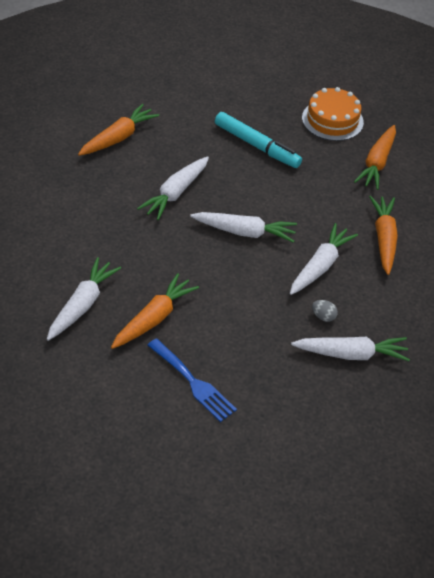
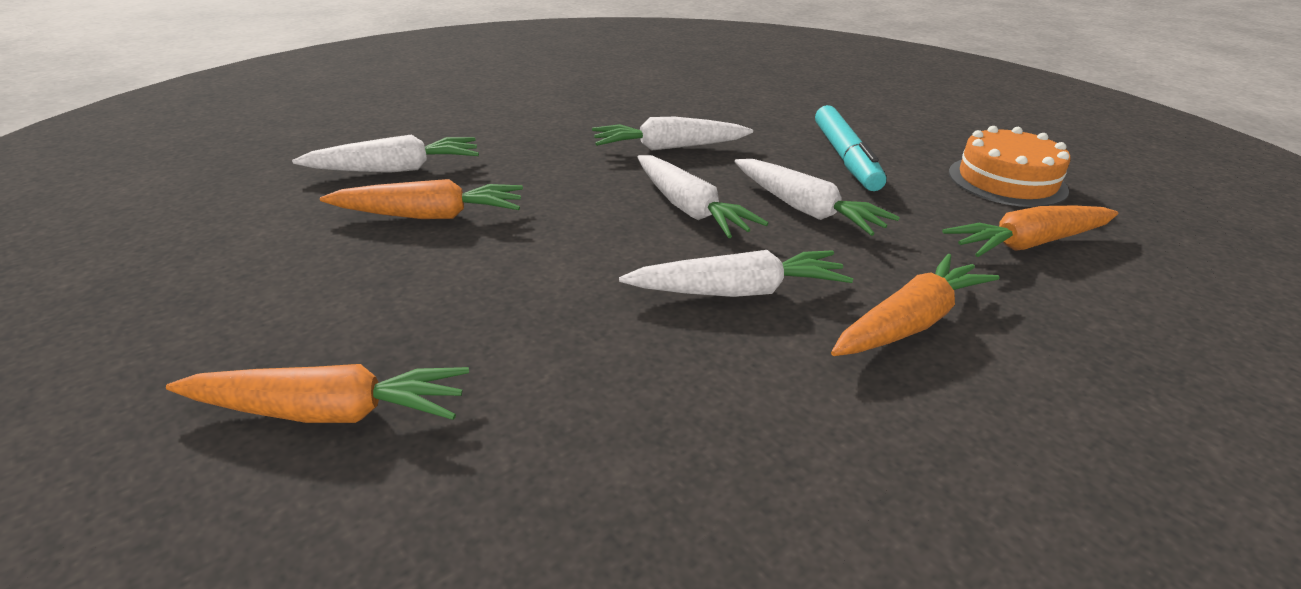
camera: 50 degrees right, 15 degrees down
(118, 138) = (687, 96): orange carrot -> orange carrot (329, 412)
(193, 382) = (329, 293): blue fork -> none
(323, 316) = (635, 345): grey egg -> none
(351, 354) = (588, 422): white carrot -> white carrot (805, 209)

